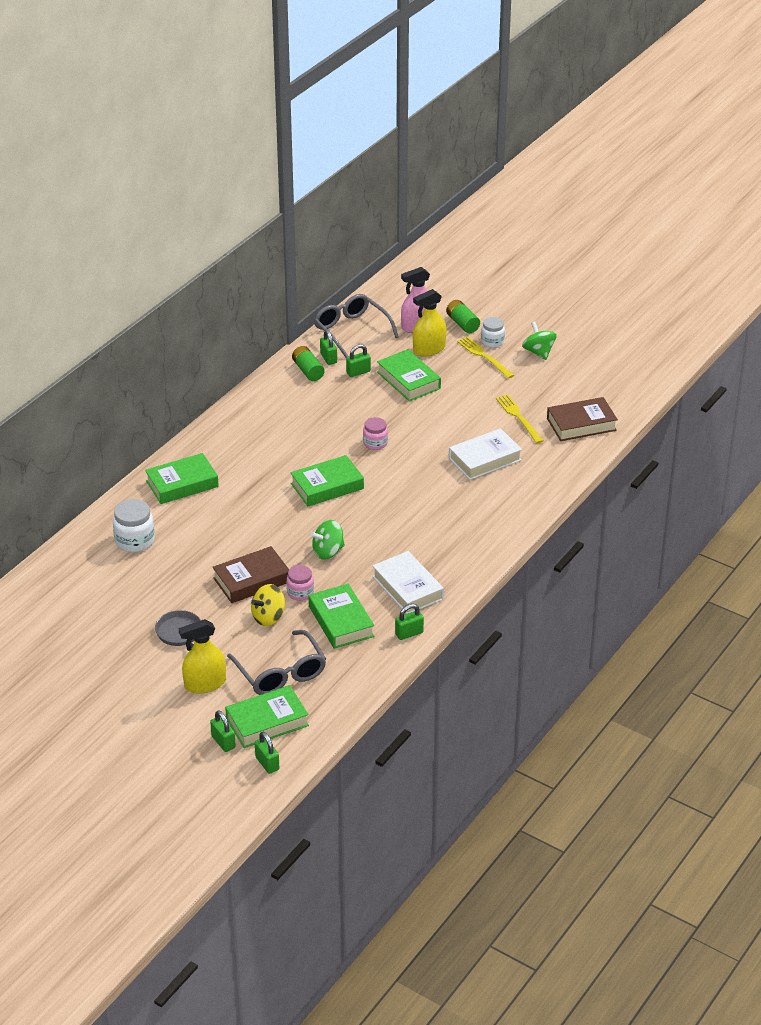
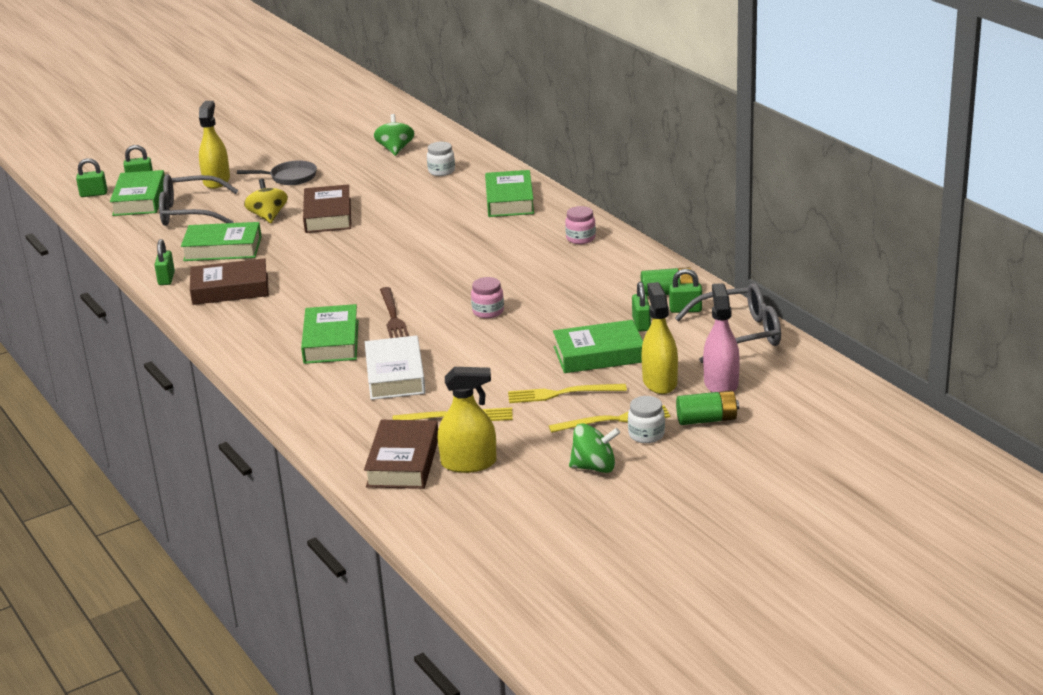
camera: 115 degrees right, 10 degrees down
(135, 541) = (441, 171): white jar -> white jar, size x0.65
(300, 592) = (285, 235): pink jar -> pink jar (580, 238)
(327, 486) = (436, 272): green book -> green book (331, 341)
(328, 552) = (329, 257): green spinning top -> green spinning top (395, 149)
(406, 486) = (393, 317): none -> brown fork
(407, 588) = (230, 289): white book -> brown book
(465, 383) = (562, 393): none -> yellow fork
(565, 399) = (468, 463): none -> yellow spray bottle

